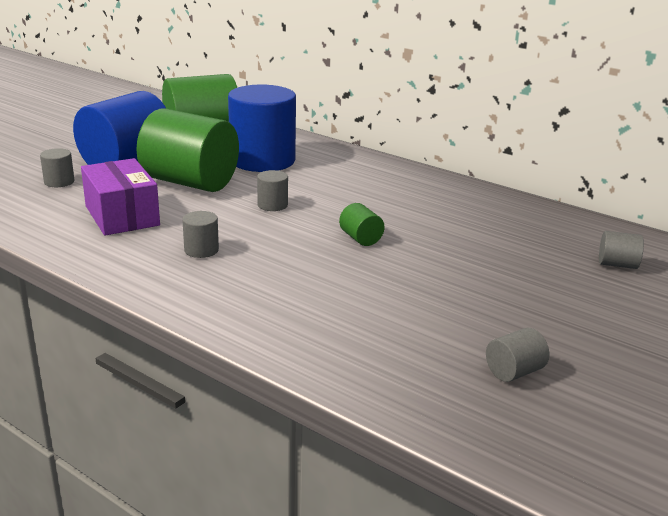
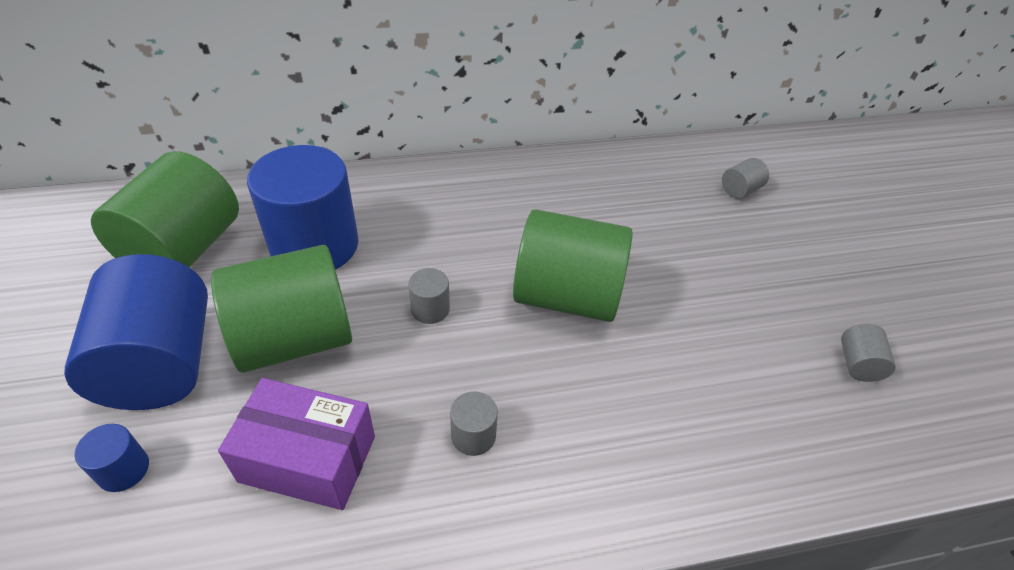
camera: 50 degrees left, 20 degrees up
(59, 182) = (123, 469): grey cylinder -> blue cylinder
(360, 238) = (566, 296): green cylinder -> green cylinder, size x2.44

